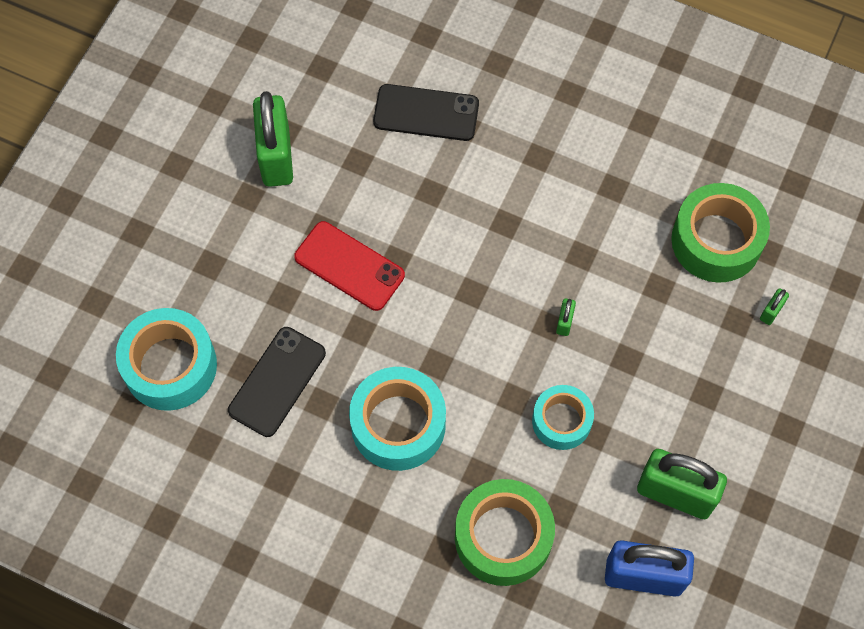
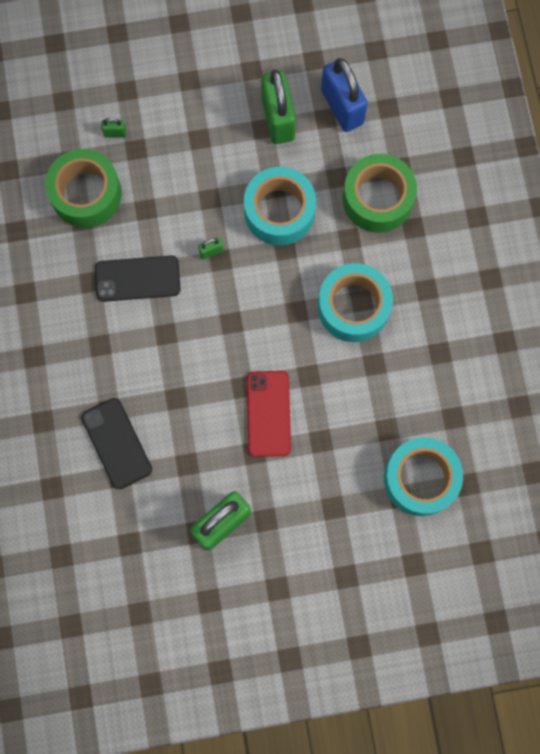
camera: 125 degrees left, 10 degrees up
(277, 382) = (380, 402): black phone -> black phone (137, 279)
(561, 421) = (279, 211): turquoise tape -> turquoise tape, size x1.59

